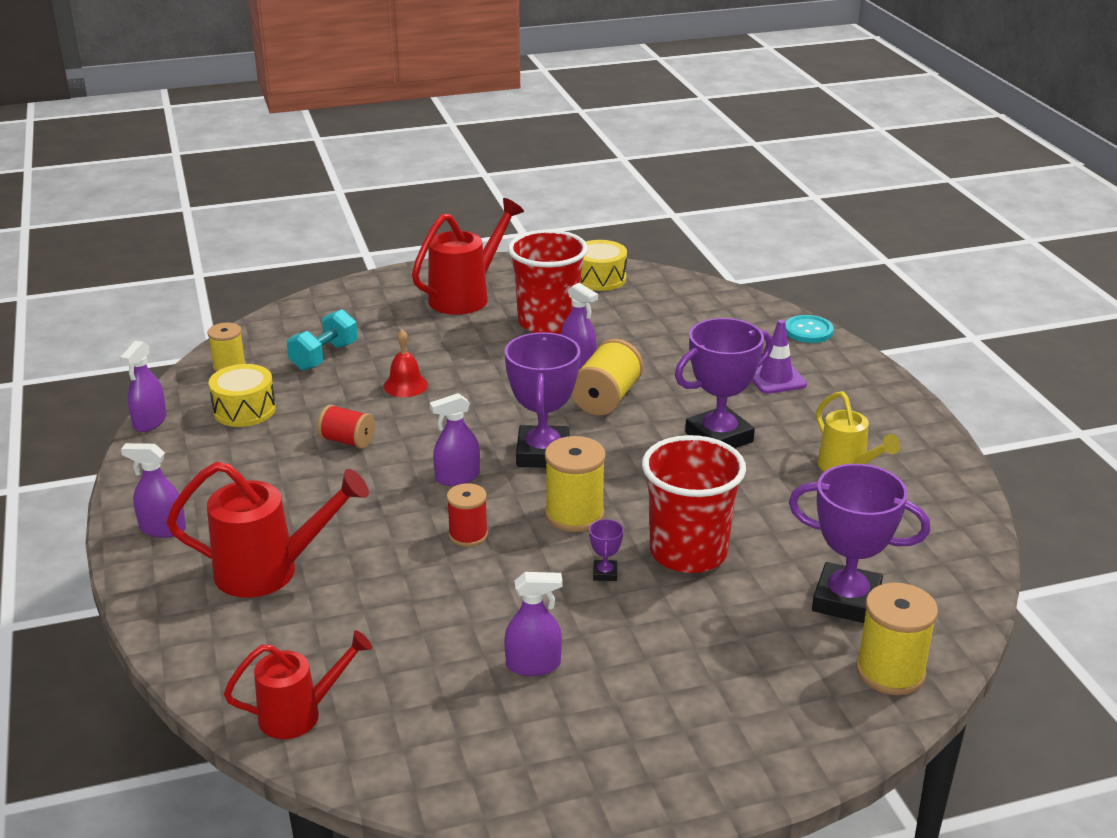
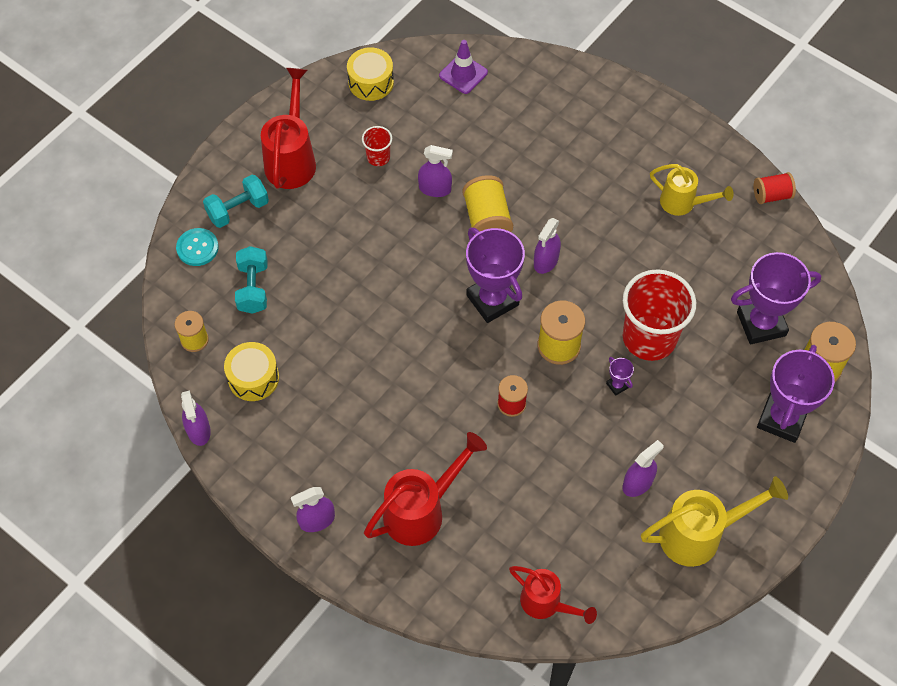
camera: 35 degrees left, 30 degrees up
(299, 714) = (546, 603): red watering can -> red watering can turned 90 degrees clockwise
(347, 441) = (355, 365): red spool -> red spool (771, 195)
(377, 308) = (238, 210): none -> turquoise dumbbell
(405, 385) = (341, 285): red bell -> none
(457, 477) = (458, 356): purple spray bottle -> purple spray bottle (546, 261)
(548, 322) = (378, 157): red cup -> red cup, size x0.46
(557, 750) = (699, 535): none -> yellow watering can
(719, 437) = (587, 218): purple trophy -> purple trophy (782, 418)
(776, 378) = (577, 134): purple traffic cone -> purple traffic cone (463, 74)
(808, 331) = (560, 67): turquoise button -> turquoise button (197, 248)

